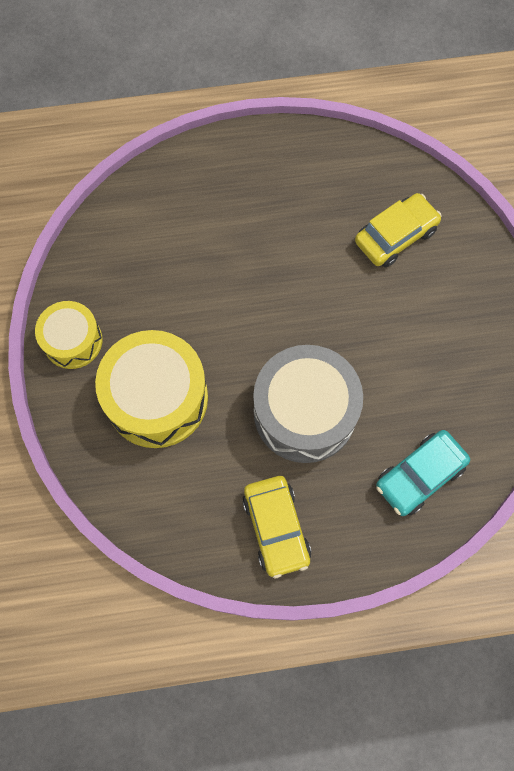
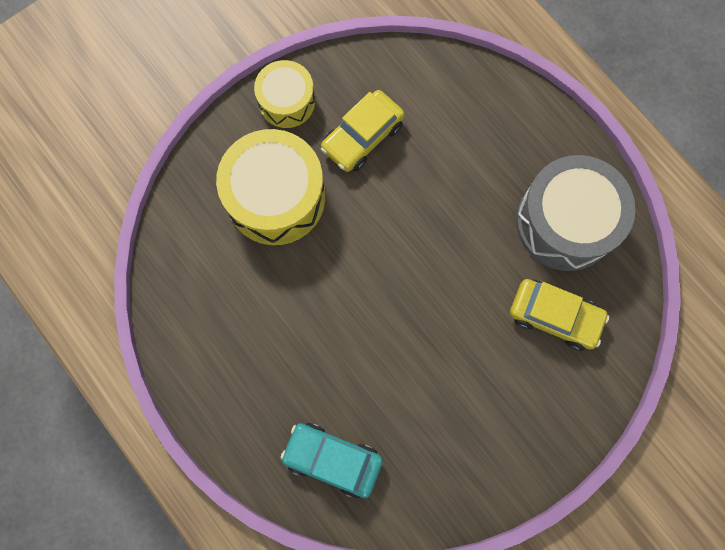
camera: 60 degrees right, 5 degrees up
(276, 528) = (218, 359): yellow car -> yellow car (362, 136)
(304, 412) = (333, 327): grey drum -> grey drum (565, 222)

